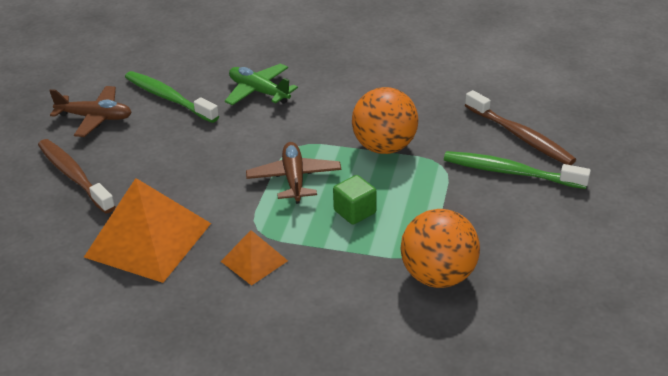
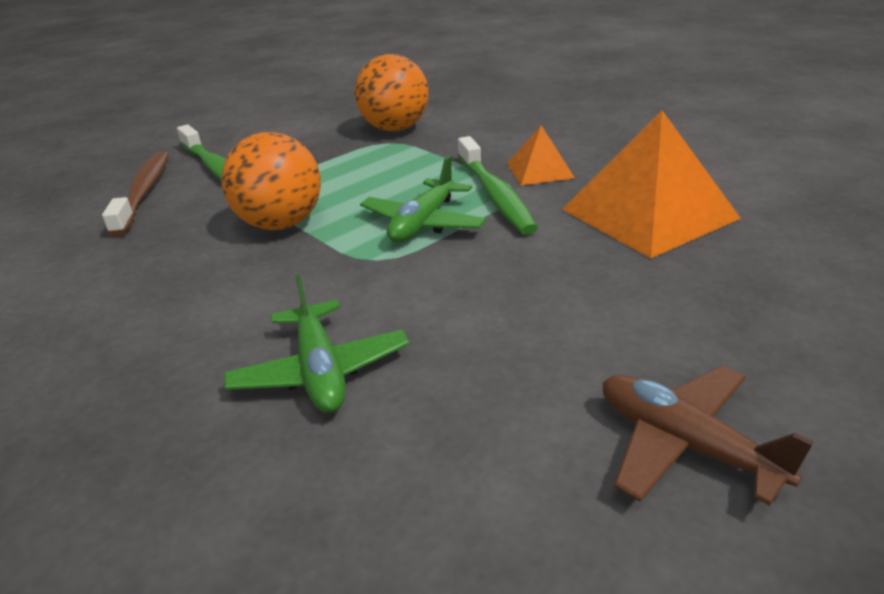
camera: 145 degrees left, 5 degrees down
(74, 176) = (748, 325): brown toothbrush -> none
(168, 98) = (496, 433): green toothbrush -> green toothbrush (495, 195)
(294, 179) = (423, 223): brown plane -> green plane
(355, 212) = (400, 179): green cube -> none

